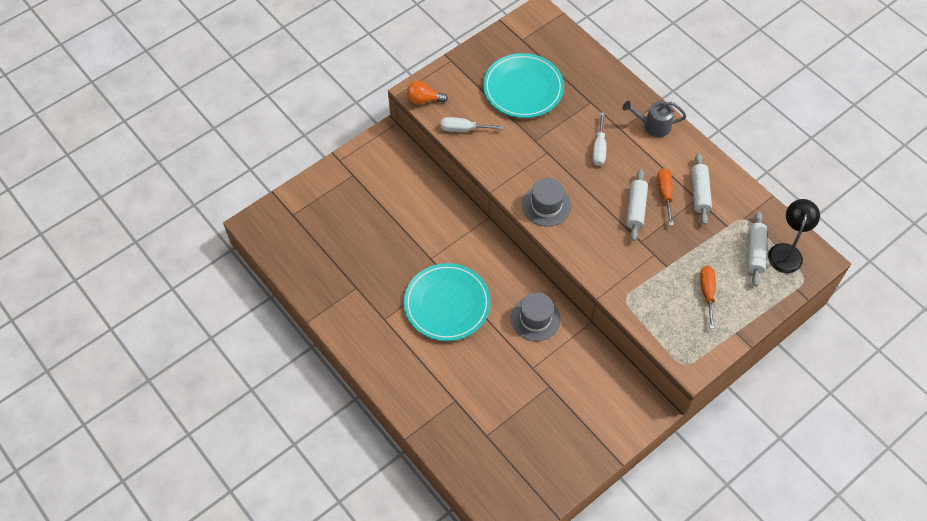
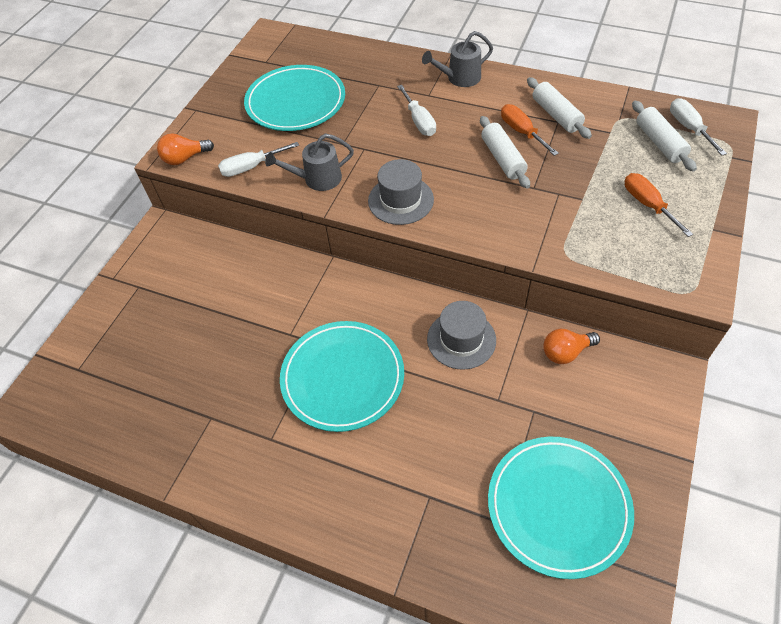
camera: 25 degrees left, 5 degrees down
(502, 161) = (317, 179): none -> grey watering can
(524, 445) = (558, 506): none -> turquoise plate
(595, 362) = (566, 352): none -> orange light bulb
(786, 252) = (689, 128): black lamp -> white screwdriver

